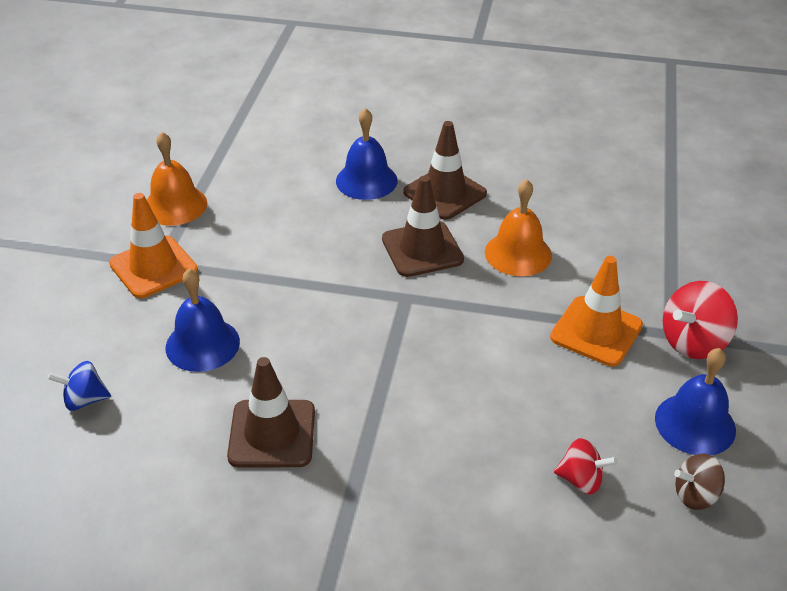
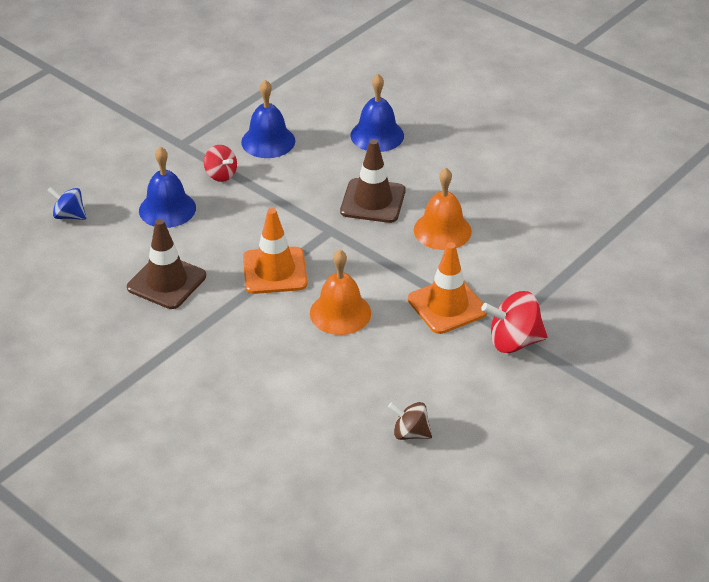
camera: 30 degrees right, 0 degrees up
(153, 267) = (175, 145): orange traffic cone -> orange traffic cone (274, 271)
(175, 205) = (223, 106): orange bell -> orange bell (340, 313)
(445, 193) = (428, 166): brown traffic cone -> none
(581, 480) = (341, 391): red spinning top -> red spinning top (221, 175)
(695, 424) = (457, 392): blue bell -> blue bell (268, 141)

